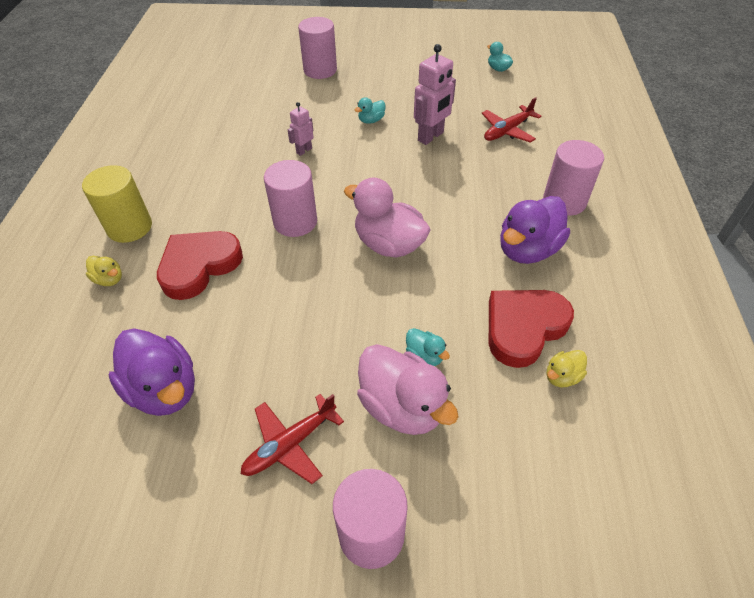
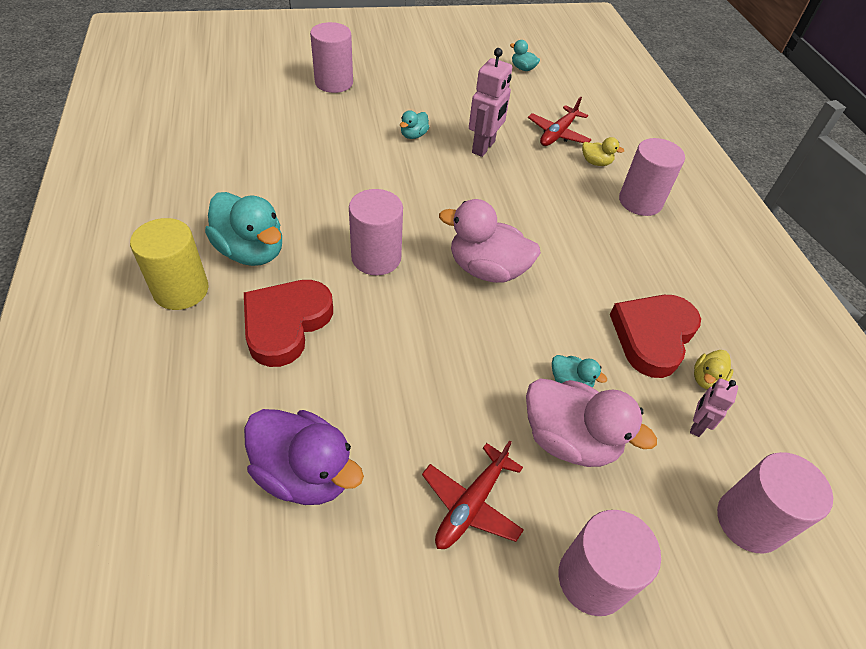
camera: 20 degrees left, 0 degrees up
(109, 279) = (182, 356): yellow duck -> yellow duck (596, 162)
(195, 203) = (251, 251): none -> turquoise duck
(304, 150) = (353, 176): pink robot -> pink robot (696, 425)
(527, 250) = (625, 256): purple duck -> none
(549, 518) = (749, 521): none -> pink cylinder

